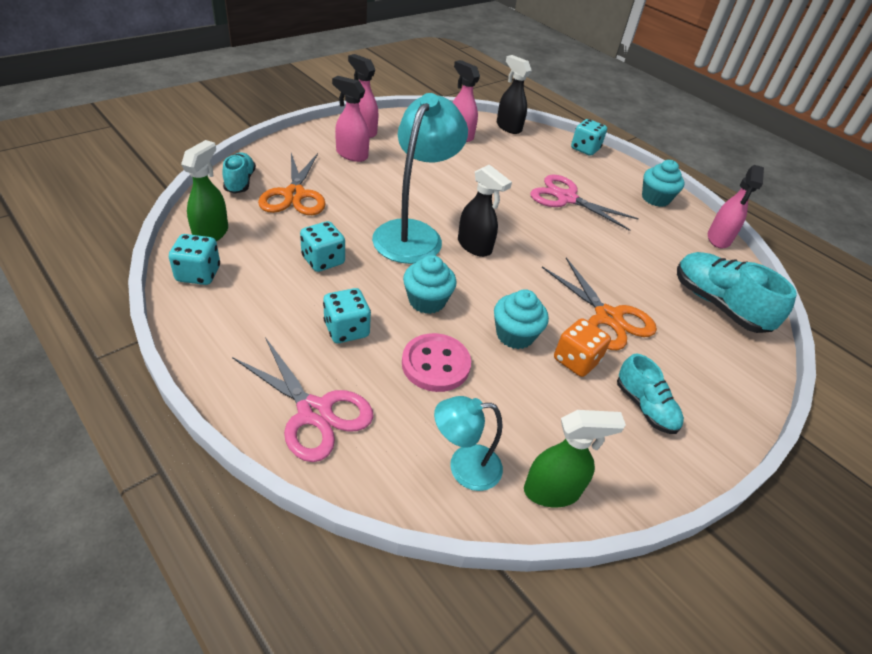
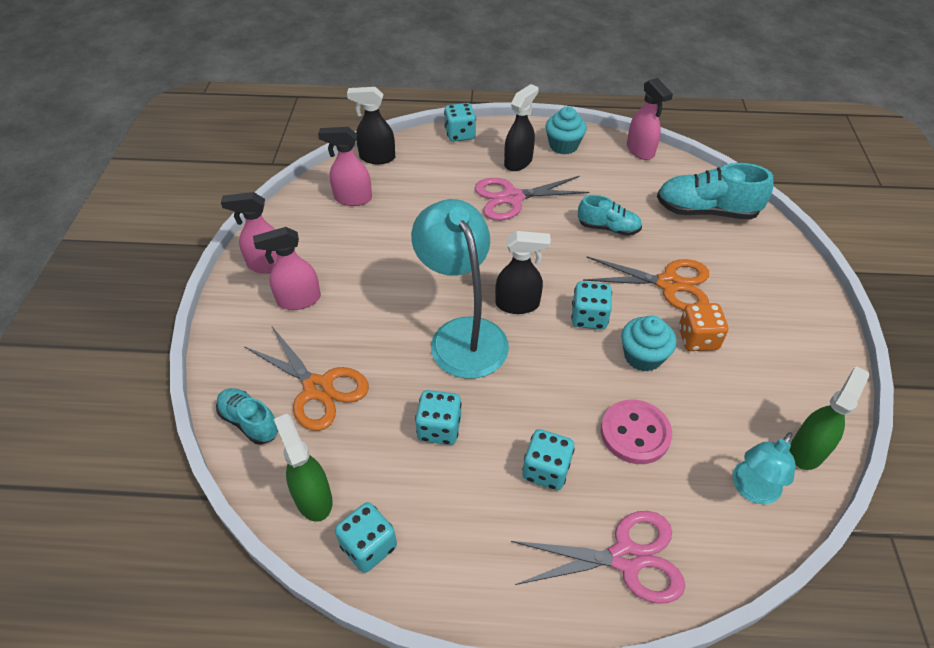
camera: 40 degrees left, 5 degrees up
(427, 301) = (557, 387): turquoise cupcake -> none
(512, 288) = (589, 317): none -> turquoise dice
(604, 185) = (518, 162): none -> black spray bottle
(645, 407) = (769, 335): turquoise shoe -> turquoise shoe (608, 228)

